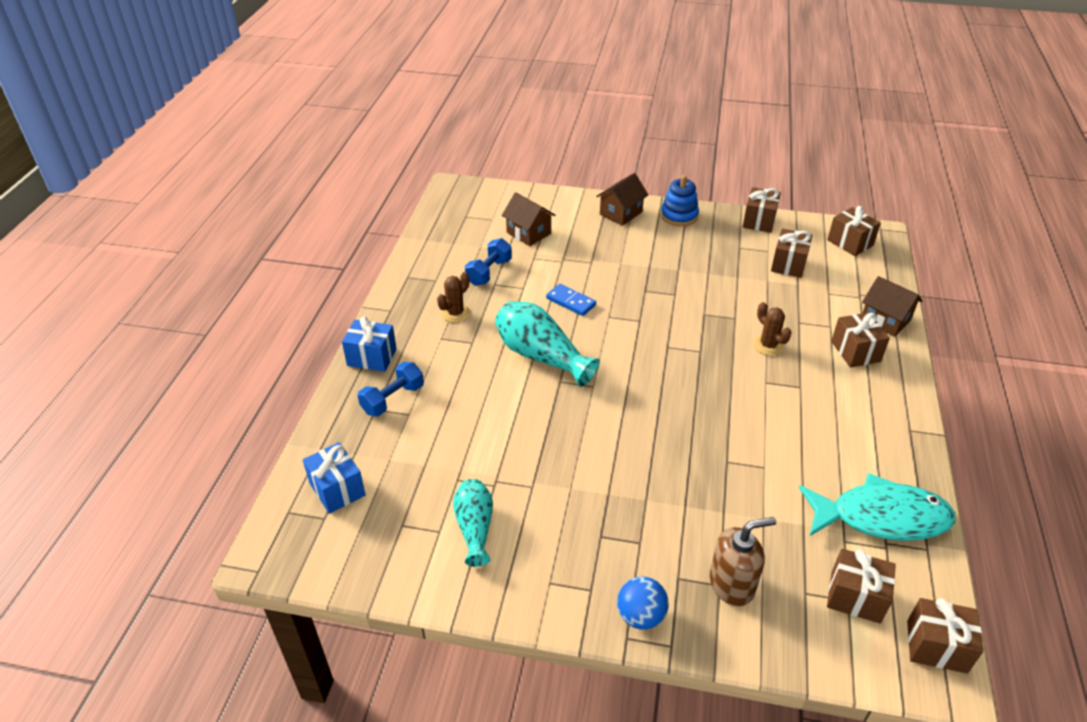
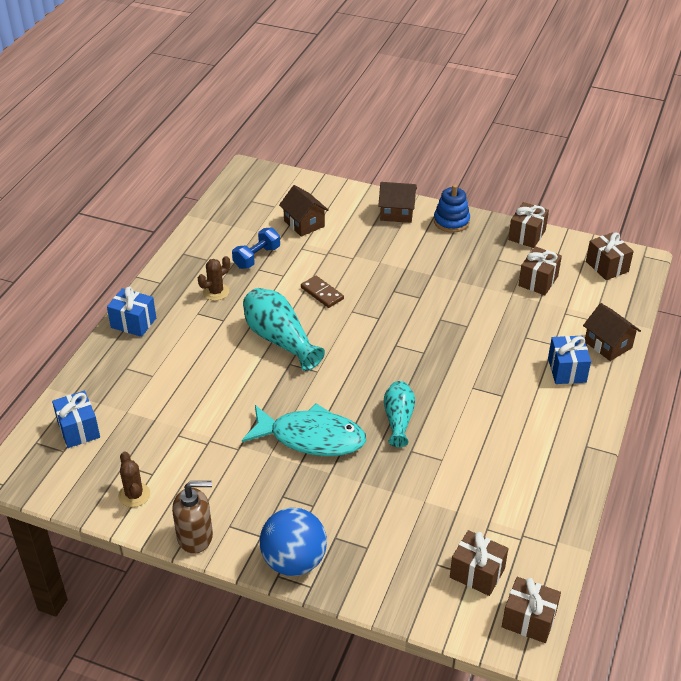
camera: 10 degrees right, 0 degrees up
(393, 399) = (142, 361): blue dumbbell -> none
(475, 528) = (181, 475): turquoise vase -> turquoise vase (398, 420)
(570, 302) = (322, 293): blue domino -> brown domino
(621, 213) = (397, 213): brown house -> brown house turned 45 degrees clockwise
(640, 616) = (294, 561): blue ball -> blue ball, size x1.60
(732, 584) = (377, 548): brown soap dispenser -> brown soap dispenser (195, 536)
(768, 345) = (488, 355): brown cactus -> brown cactus (134, 495)
(855, 351) = (566, 370): brown gift -> blue gift
(881, 517) = (527, 514): turquoise fish -> turquoise fish (311, 438)

